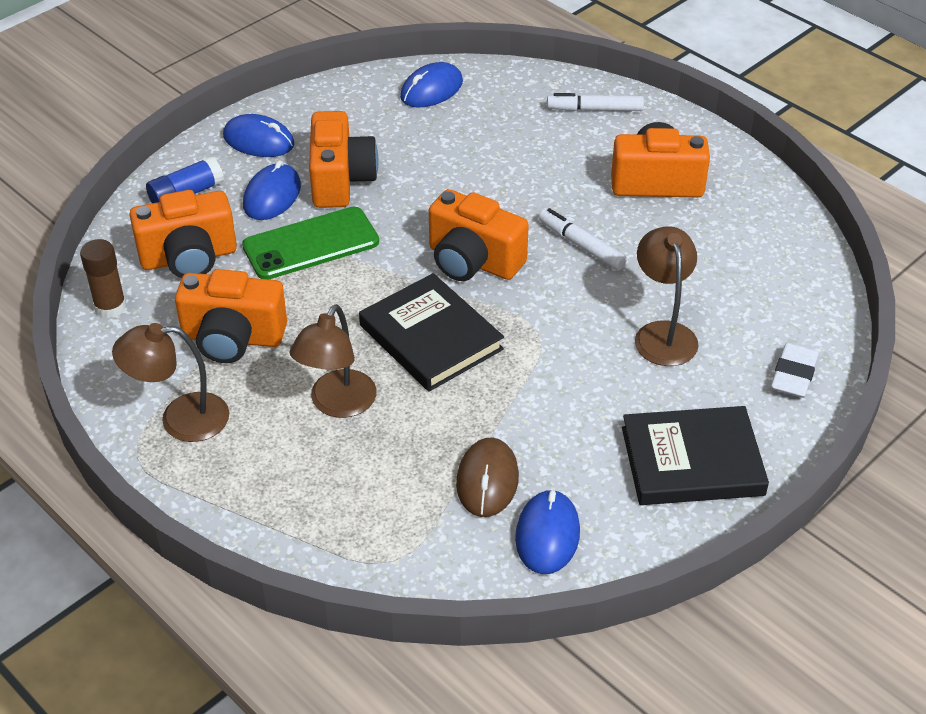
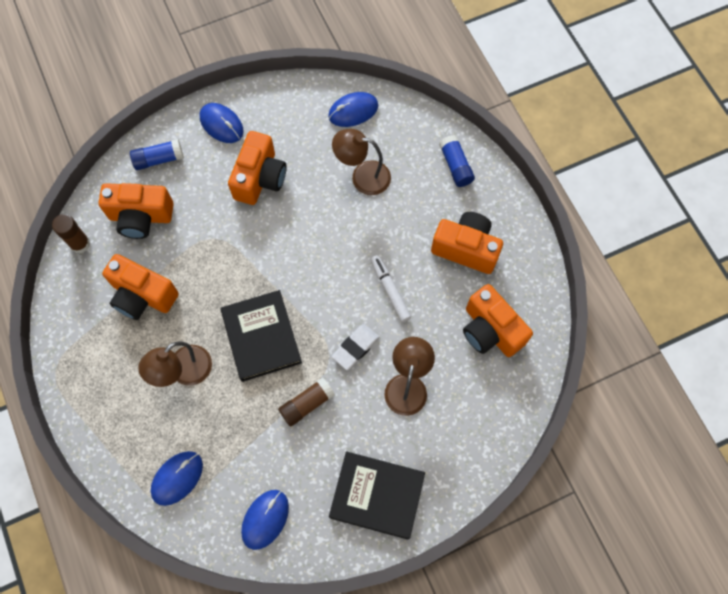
camera: 20 degrees right, 25 degrees up
(180, 419) = (89, 350): brown lamp -> brown lamp (362, 176)
(272, 196) = (211, 179): blue mouse -> blue mouse (177, 478)
(311, 244) = (219, 230): green phone -> none
(473, 261) = (314, 280): orange camera -> orange camera (490, 330)
(487, 480) = (248, 464): brown mouse -> none
(535, 391) = (307, 404): none -> brown glue stick
(595, 109) = (455, 166): white marker -> blue glue stick
(793, 375) = (474, 449): white eraser -> white eraser (355, 348)

